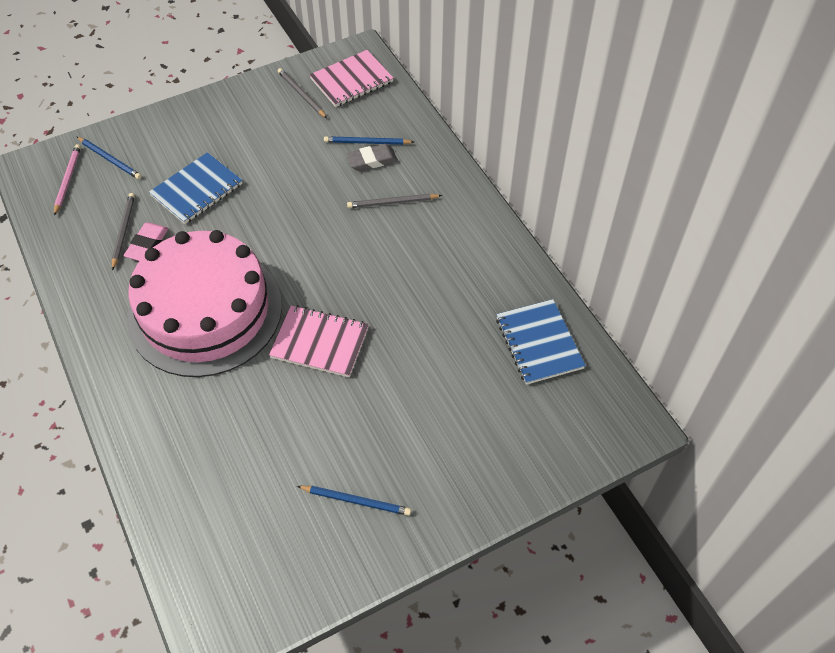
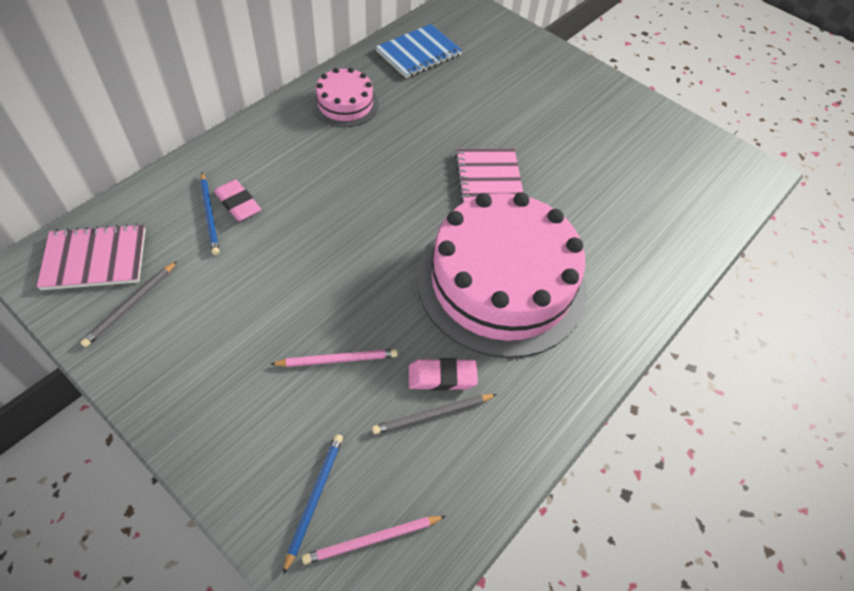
camera: 115 degrees left, 0 degrees up
(197, 190) = (337, 359): blue notebook -> pink pencil
(352, 80) = (95, 259): pink notebook -> pink notebook turned 45 degrees counterclockwise
(356, 501) = (611, 124): blue pencil -> none
(372, 160) = (238, 203): grey eraser -> pink eraser
(393, 202) = (296, 172): grey pencil -> none
(472, 256) = (345, 104): none -> pink cake

